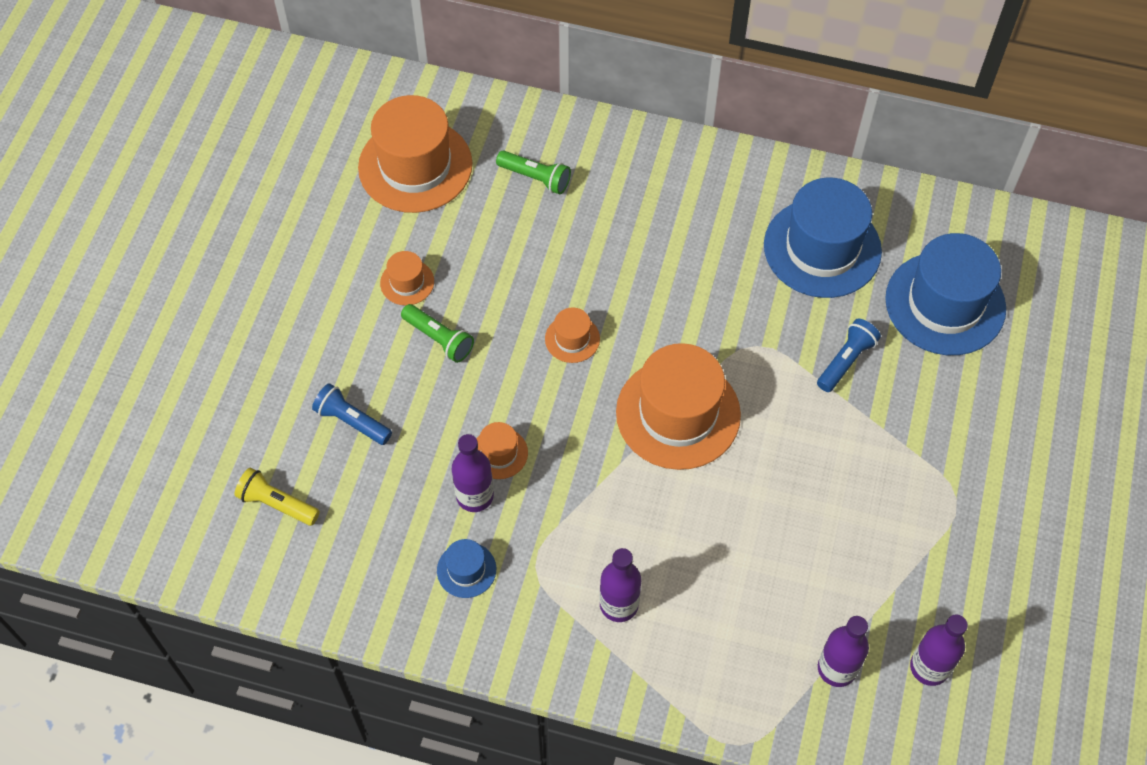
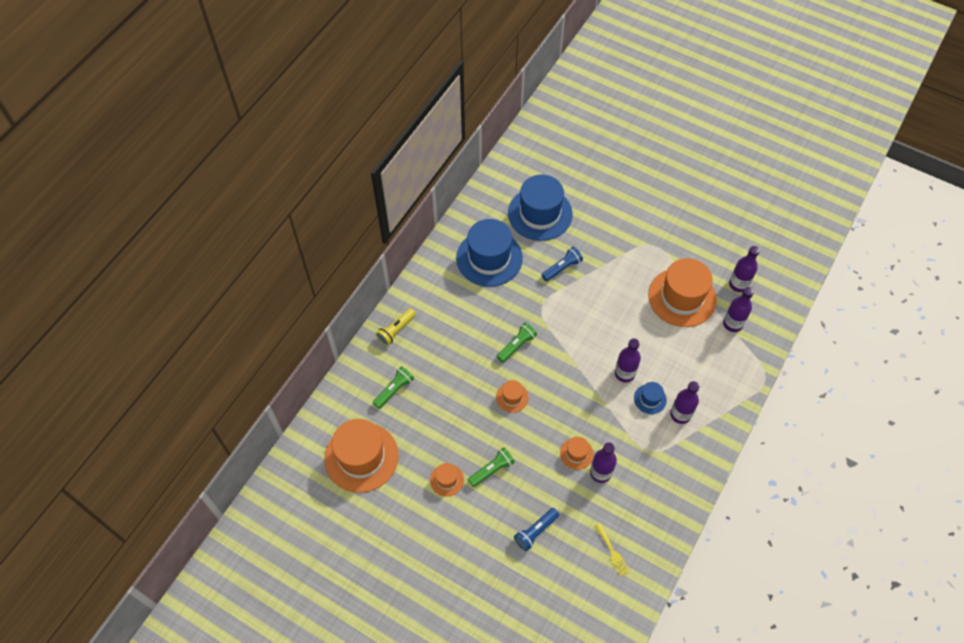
camera: 75 degrees left, 0 degrees up
(277, 503) = (581, 586): yellow flashlight -> yellow flashlight (396, 330)
(343, 539) = (612, 552): none -> yellow fork
(466, 570) = (645, 487): blue hat -> blue hat (650, 399)
(669, 325) = (517, 346): none -> green flashlight
(670, 499) = (624, 373): none -> purple bottle
(678, 413) = (573, 356): orange hat -> orange hat (682, 297)
(846, 361) = (562, 268): blue flashlight -> blue flashlight turned 90 degrees clockwise

